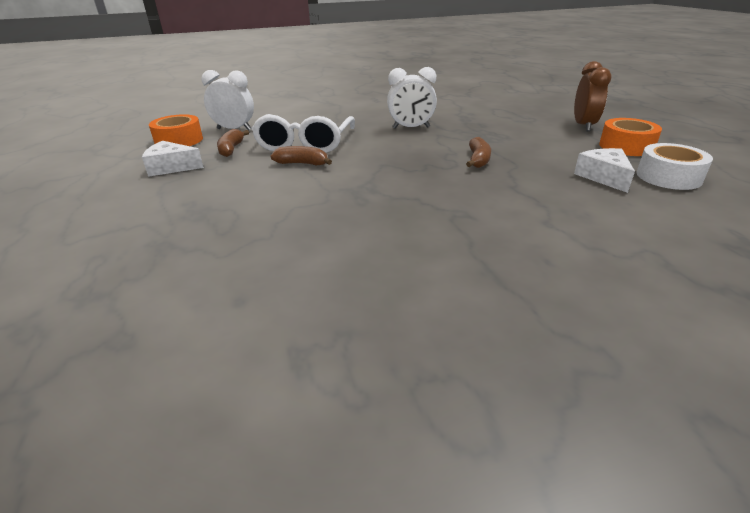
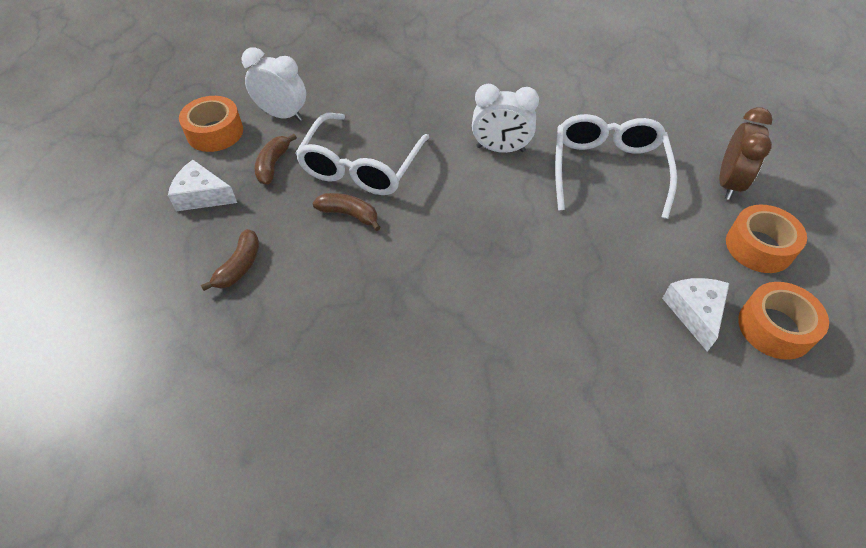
camera: 10 degrees right, 20 degrees up
(478, 160) = (558, 245): brown banana -> brown banana (239, 266)
(495, 128) = (607, 170): none -> white glasses
(668, 177) = (775, 328): white tape -> orange tape

